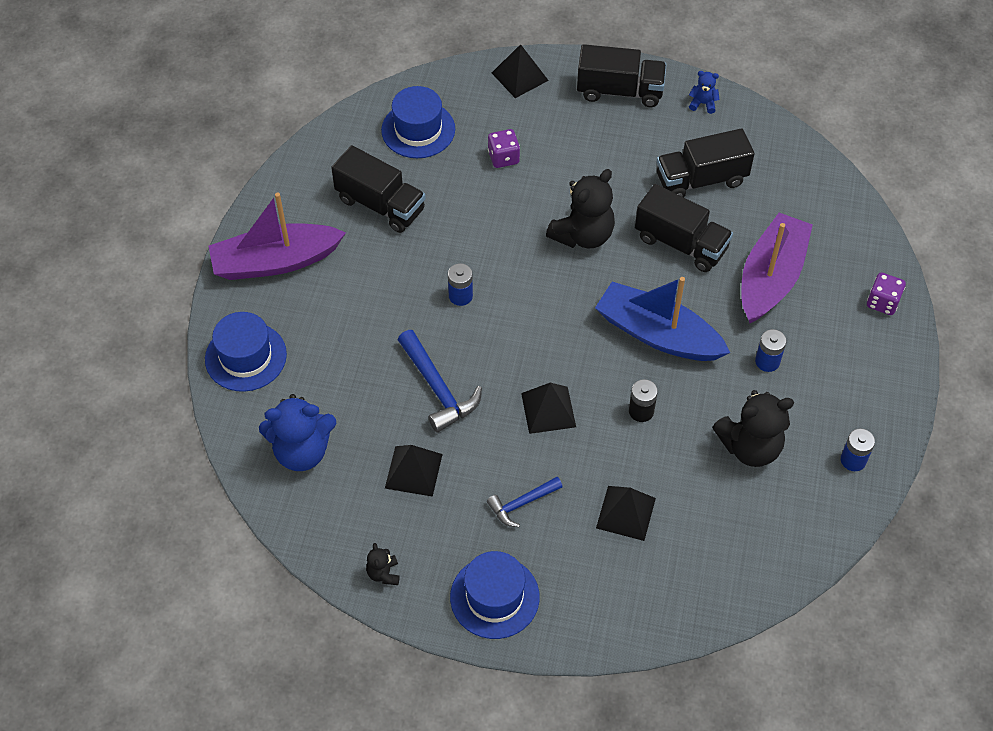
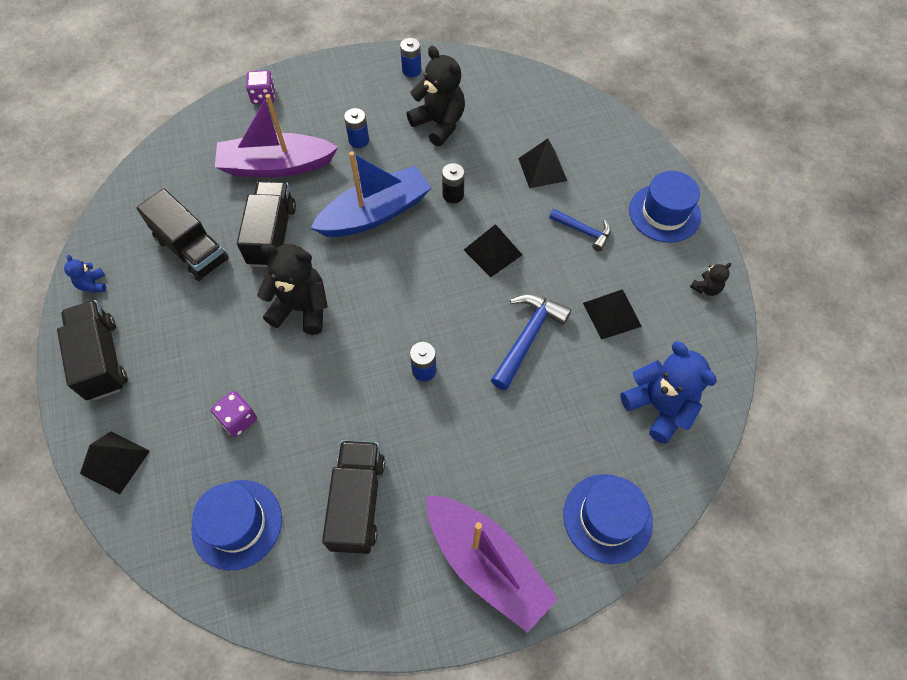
camera: 120 degrees left, 5 degrees up
(658, 334) = (375, 213): blue boat -> blue boat turned 120 degrees counterclockwise

